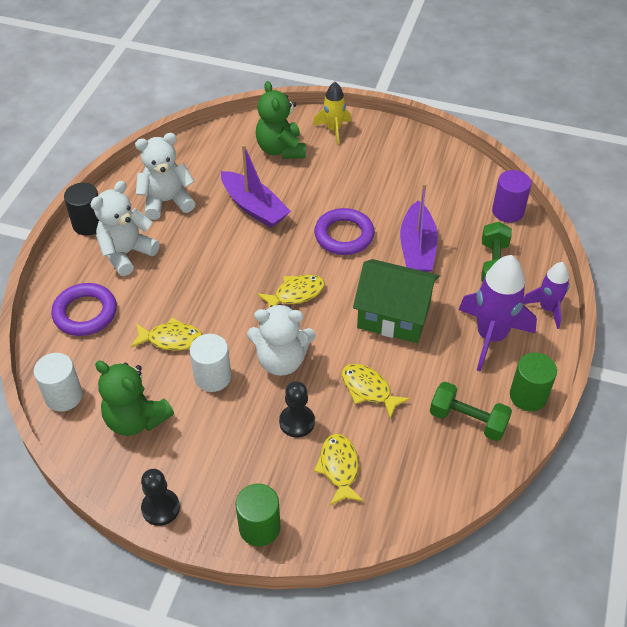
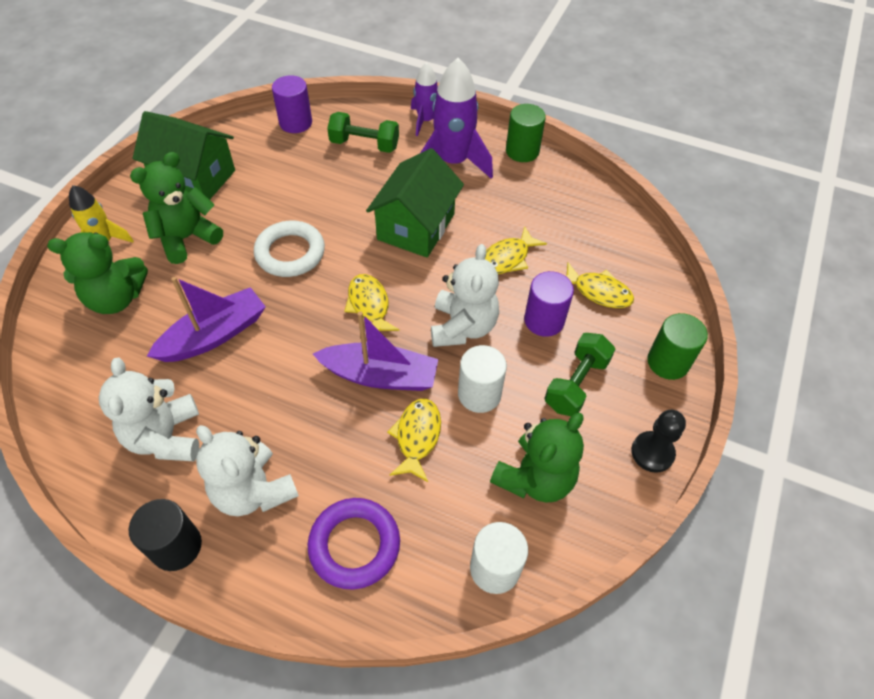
camera: 85 degrees left, 5 degrees up
(297, 422) = (544, 320): black pawn -> purple cylinder
(339, 468) = (598, 292): yellow fish -> yellow fish turned 150 degrees counterclockwise
(344, 235) = (290, 253): purple ring -> white ring
(347, 172) = (187, 238): none -> green teddy bear
(415, 162) = (194, 178): none -> green house
(417, 248) = (327, 195): purple boat -> purple boat (380, 375)
(468, 420) = (546, 193): green dumbbell -> green dumbbell (576, 384)

